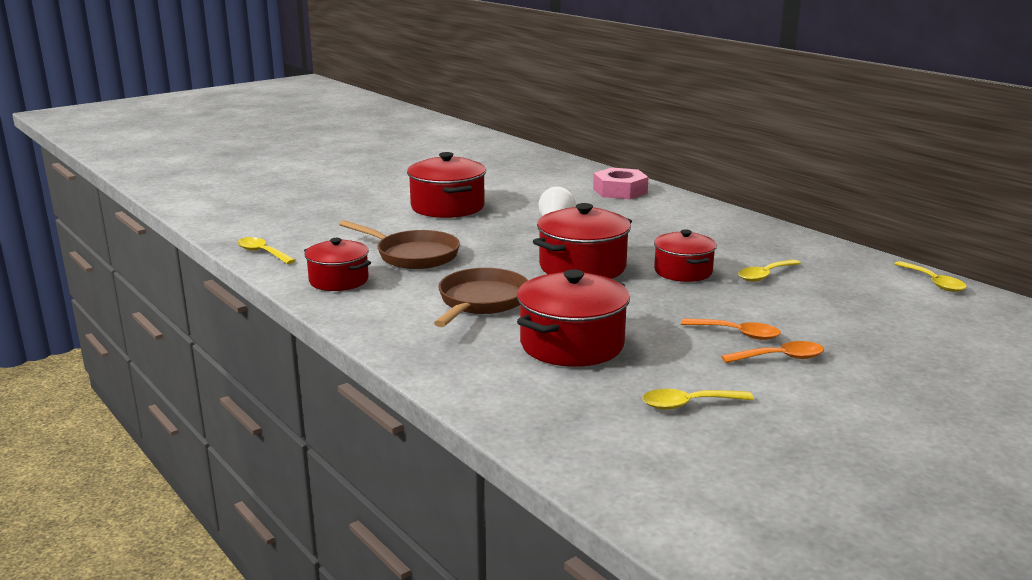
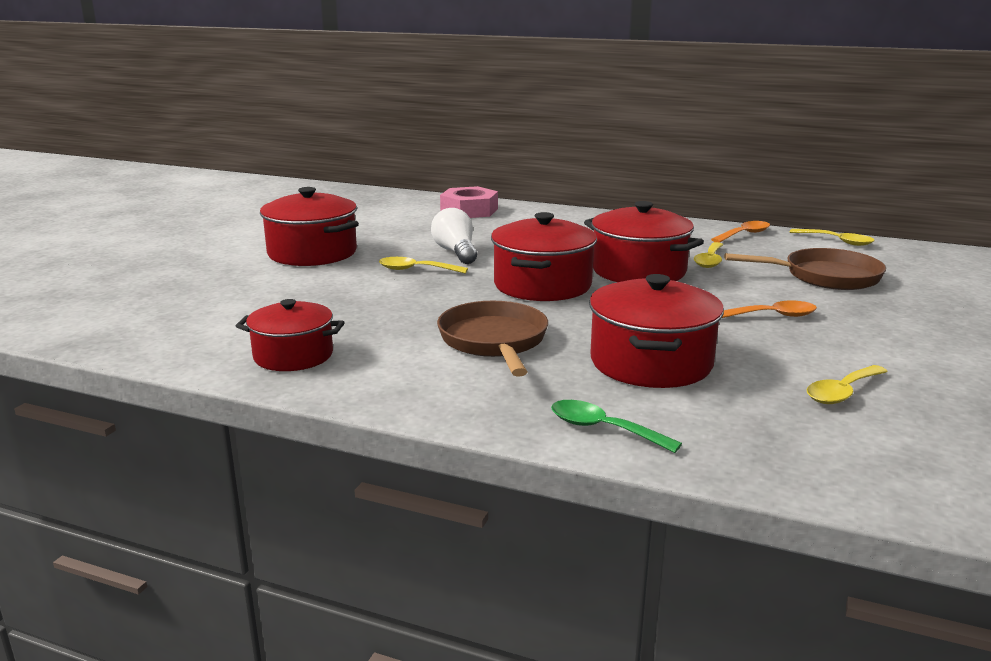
camera: 30 degrees left, 0 degrees up
(262, 253) = (142, 345): yellow spoon -> yellow spoon (416, 270)
(413, 255) = (345, 309): brown pan -> brown pan (825, 277)
(465, 378) = (603, 429): none -> green spoon
(683, 271) = (639, 271): red pot -> red pot, size x1.52
(780, 358) = (839, 328): orange spoon -> orange spoon (744, 234)

